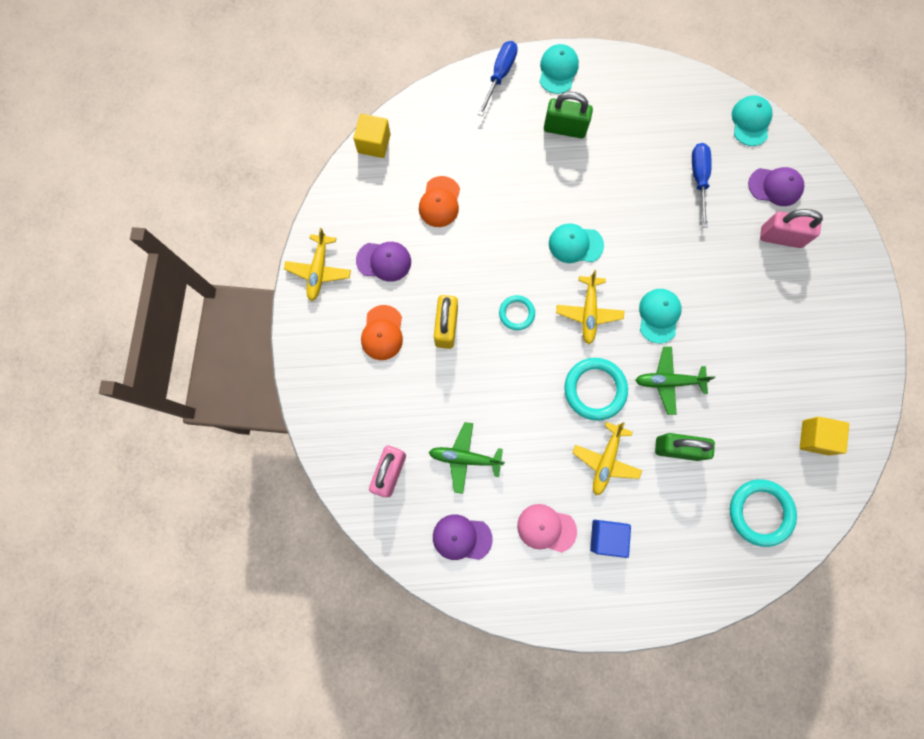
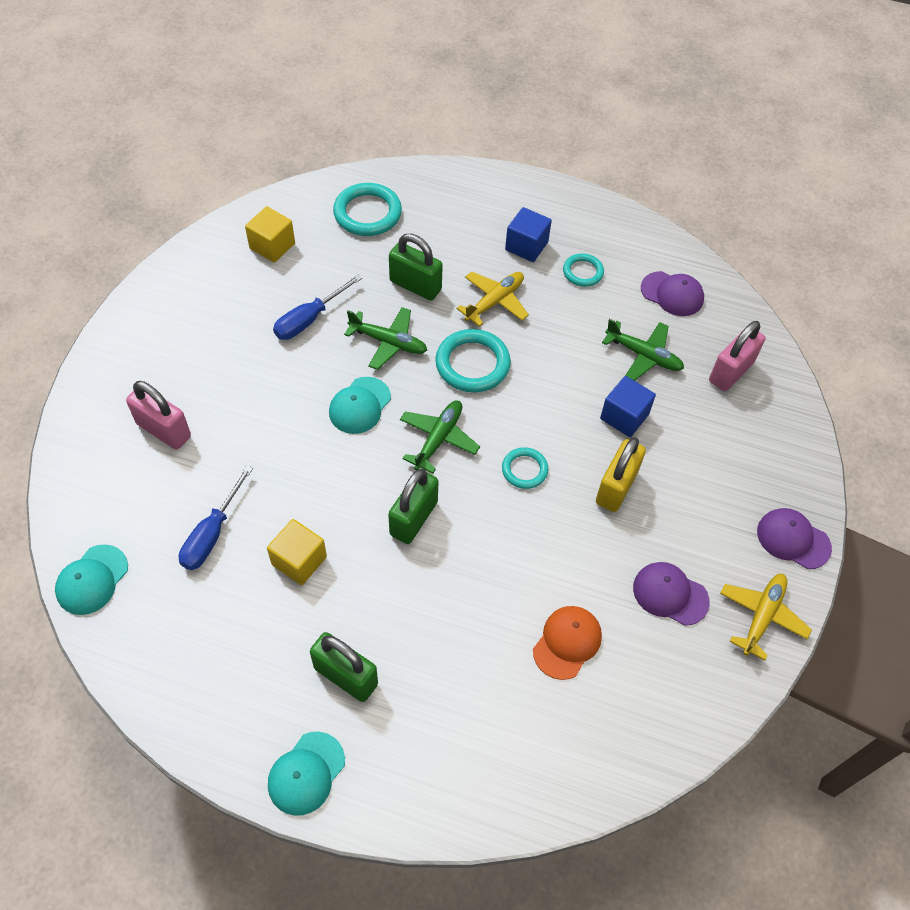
camera: 160 degrees left, 20 degrees down
(374, 143) = (633, 770): yellow cube -> yellow cube (299, 561)
(382, 333) = (698, 510): orange cap -> none
(461, 391) = (624, 416): none -> blue cube
(499, 75) = (398, 803): blue screwdriver -> blue screwdriver (309, 319)
(546, 528) = (583, 272): pink cap -> turquoise ring
(575, 244) = (413, 518): turquoise cap -> green padlock
(588, 312) = (438, 438): yellow plane -> green plane
(775, 186) = (125, 487): purple cap -> purple cap (793, 539)

